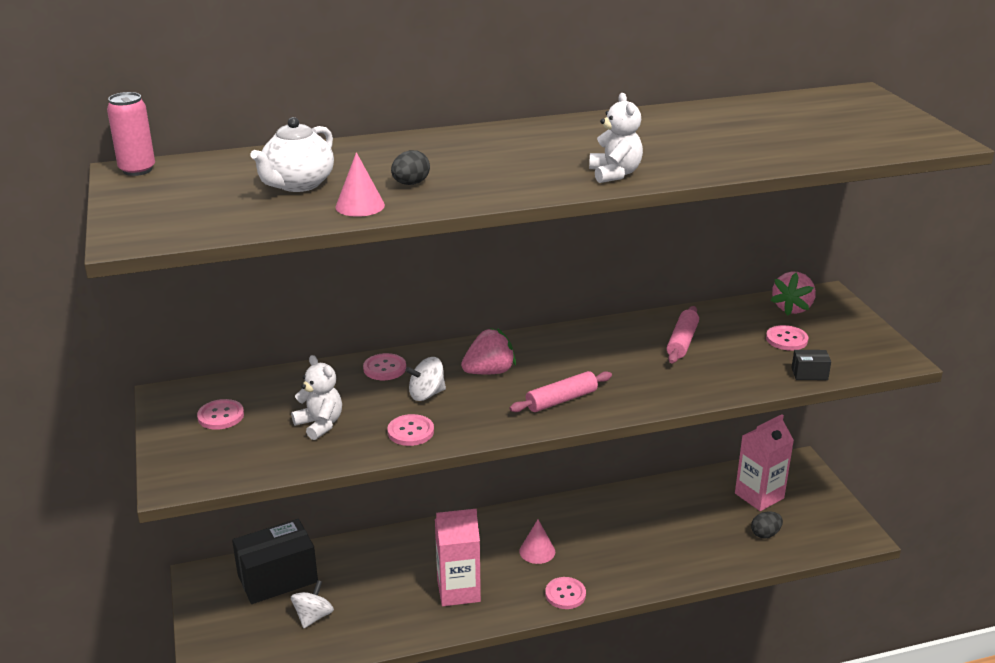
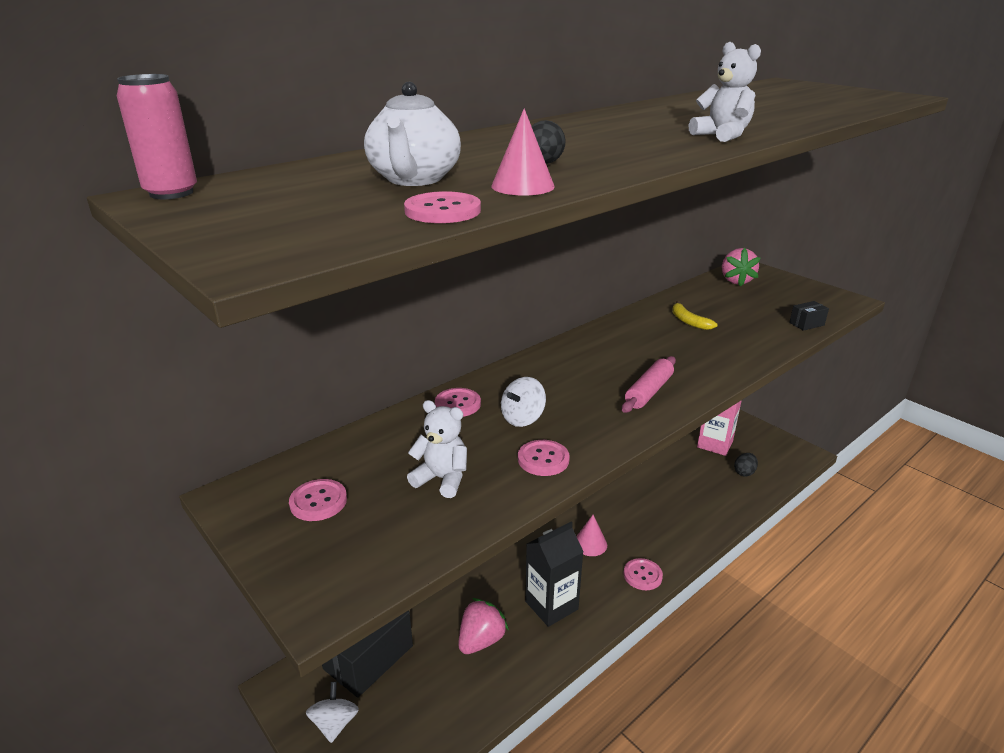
camera: 25 degrees left, 0 degrees up
(313, 616) = (432, 686): white spinning top -> white spinning top (335, 723)
(458, 590) = (551, 605): pink carton -> black carton
(489, 372) = (560, 383): pink strawberry -> pink strawberry (481, 640)
(682, 342) = (689, 321): pink rolling pin -> yellow banana
(786, 339) = (760, 303): pink button -> pink button (442, 211)

